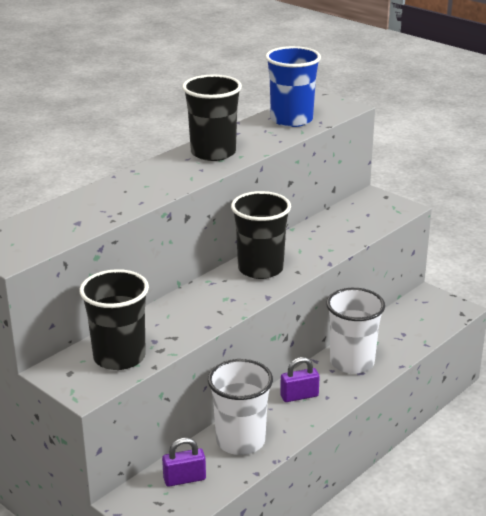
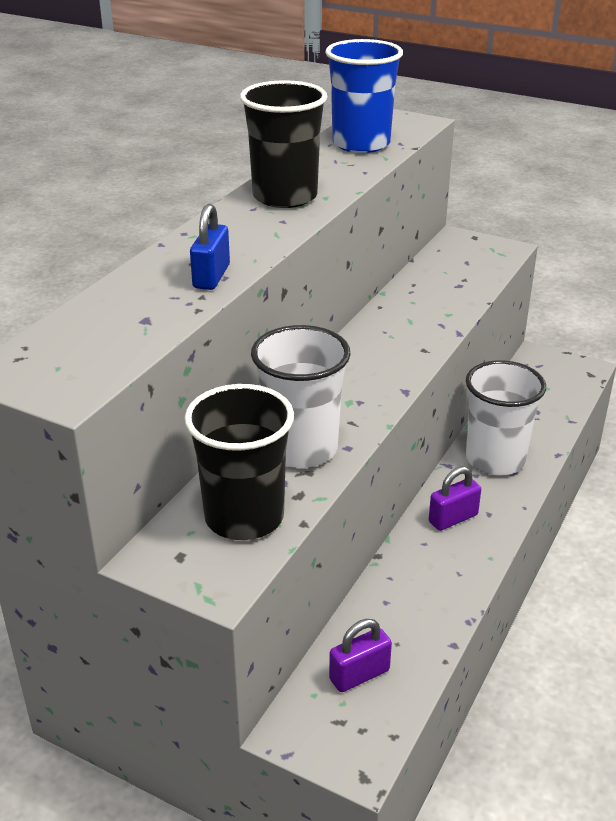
camera: 15 degrees left, 5 degrees up
(133, 201) = (211, 276): none -> blue padlock
(240, 441) = (408, 599): white cup -> white cup (301, 449)
(260, 269) = (373, 353): black cup -> none

